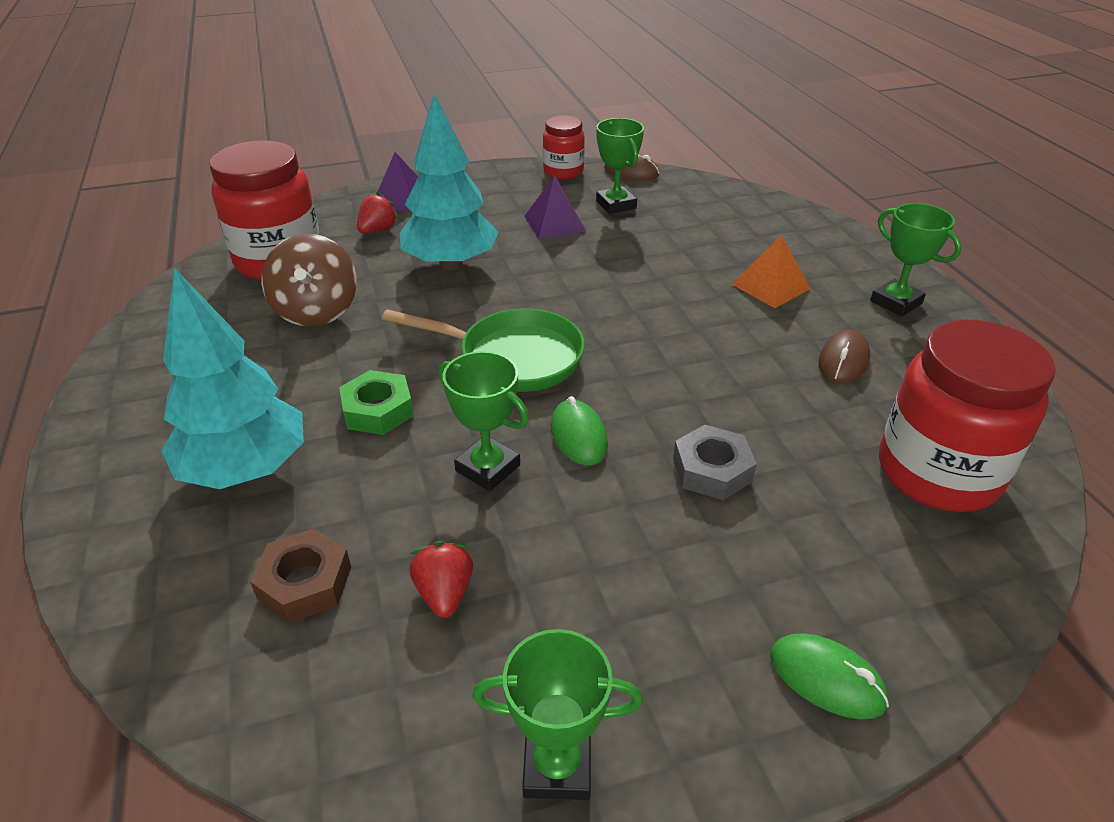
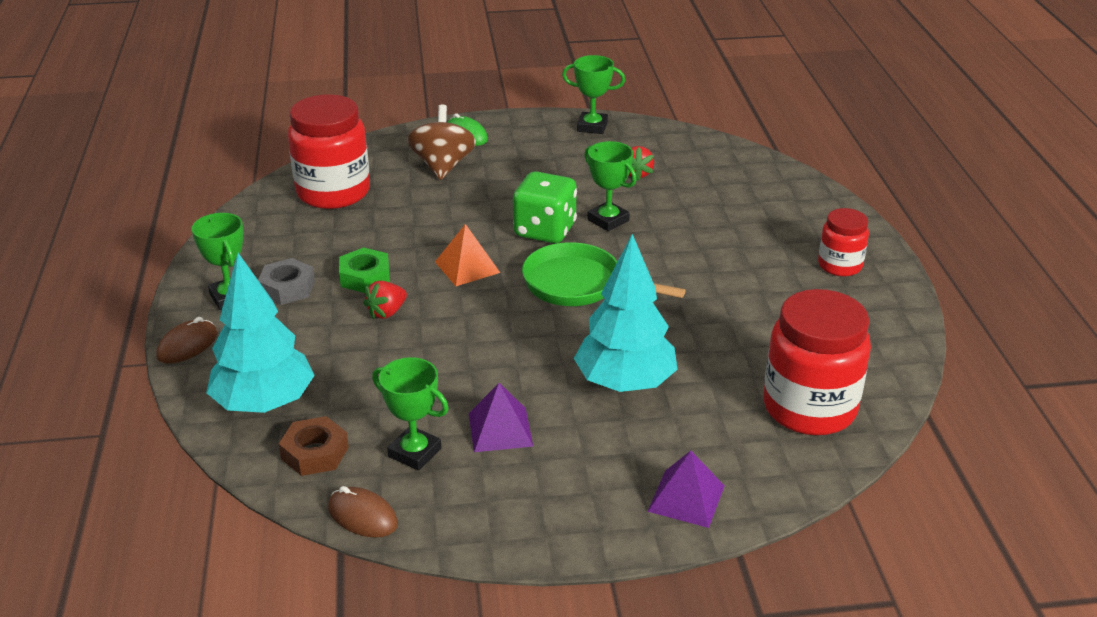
camera: 170 degrees left, 5 degrees down
(246, 469) = (764, 234): turquoise tree -> turquoise tree (264, 404)
(305, 583) = (711, 184): brown nut -> brown nut (315, 453)
(316, 311) = (751, 344): brown spinning top -> brown spinning top (443, 166)
(378, 230) = (709, 443): red strawberry -> red strawberry (386, 312)
(378, 410) = (683, 259): green nut -> green nut (365, 277)
(563, 172) = (457, 529): red jar -> red jar (839, 265)
(578, 436) = (545, 231): green mouse -> green dice
(616, 204) = (414, 452): green trophy -> green trophy turned 45 degrees counterclockwise
(712, 470) = (468, 206): grey nut -> grey nut (287, 288)
(771, 286) = (324, 324): orange pyramid -> orange pyramid (467, 267)
(843, 361) = (325, 257): brown mouse -> brown mouse (187, 345)

